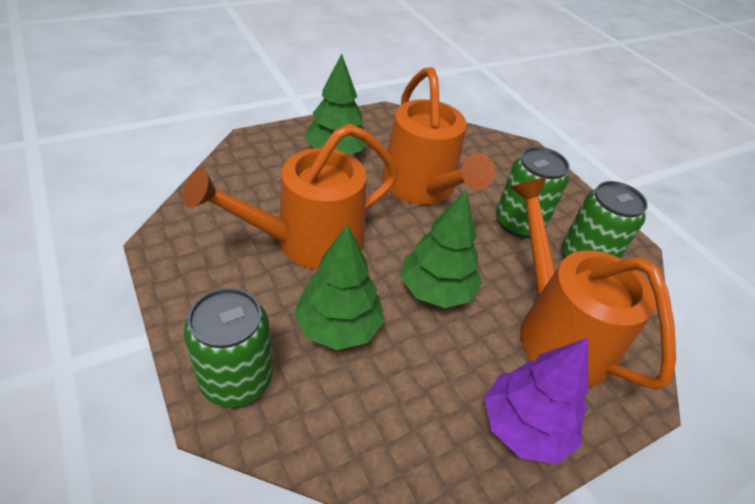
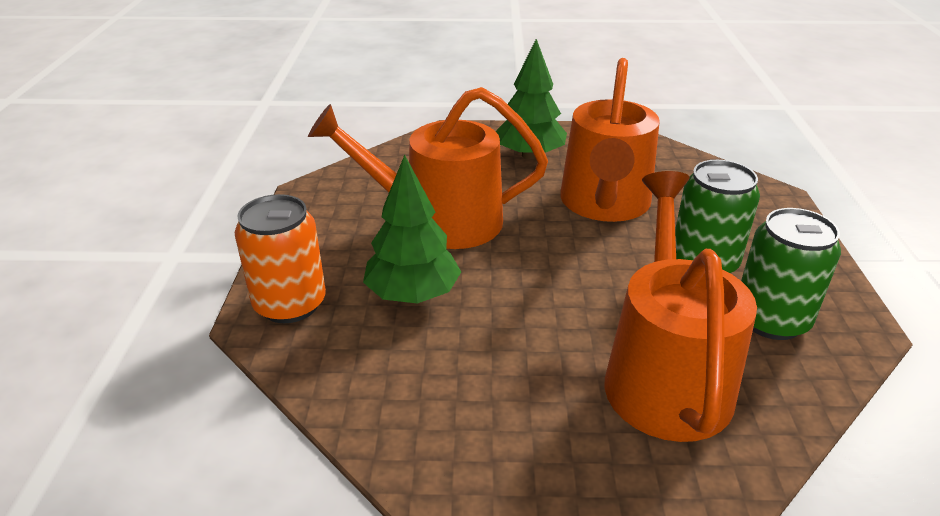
camera: 35 degrees right, 10 degrees down
(236, 379) = (290, 304): green can -> orange can
(436, 290) = (543, 295): green tree -> none
(524, 427) = (544, 443): purple tree -> none

